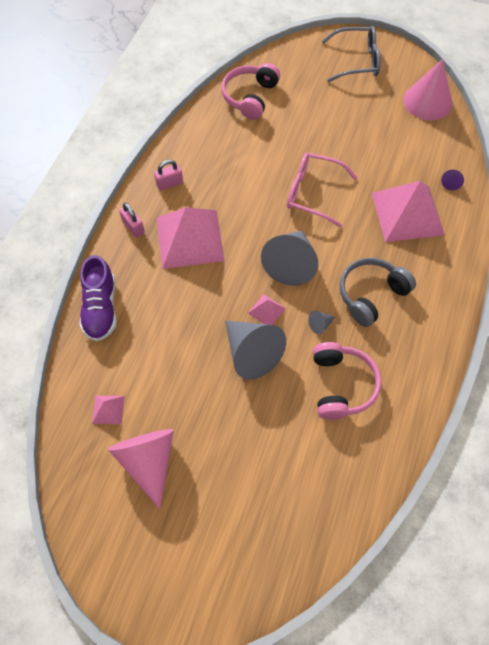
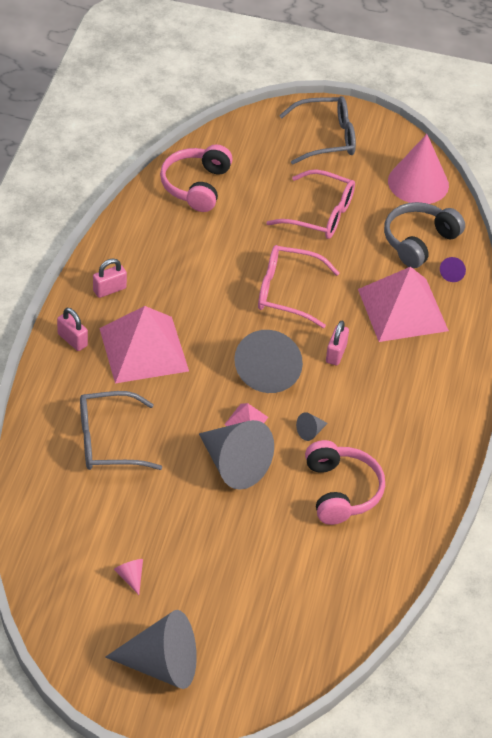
camera: 10 degrees left, 15 degrees down
(101, 308) = (48, 429): purple shoe -> none
(108, 409) = (75, 530): pink pyramid -> none
(148, 323) = (108, 441): none -> grey glasses
(148, 461) = (130, 577): pink cone -> pink cone, size x0.41
(163, 558) = (162, 665): none -> grey cone
(346, 126) = (320, 215): none -> pink glasses
(348, 251) = (336, 353): none -> pink padlock
(371, 294) = (367, 398): grey headphones -> grey headphones (419, 241)

